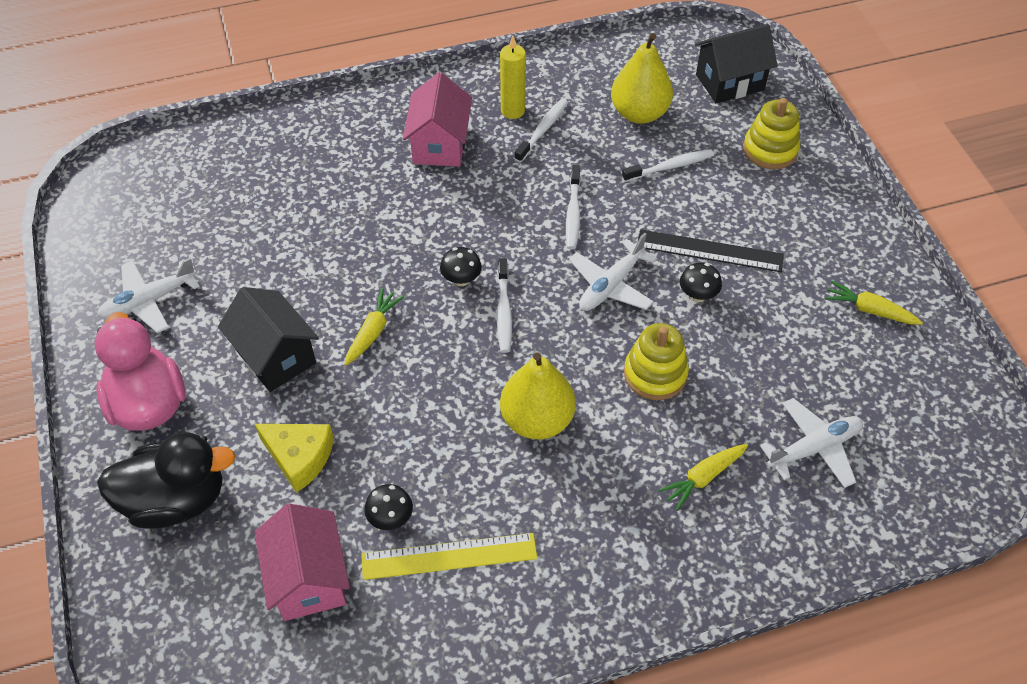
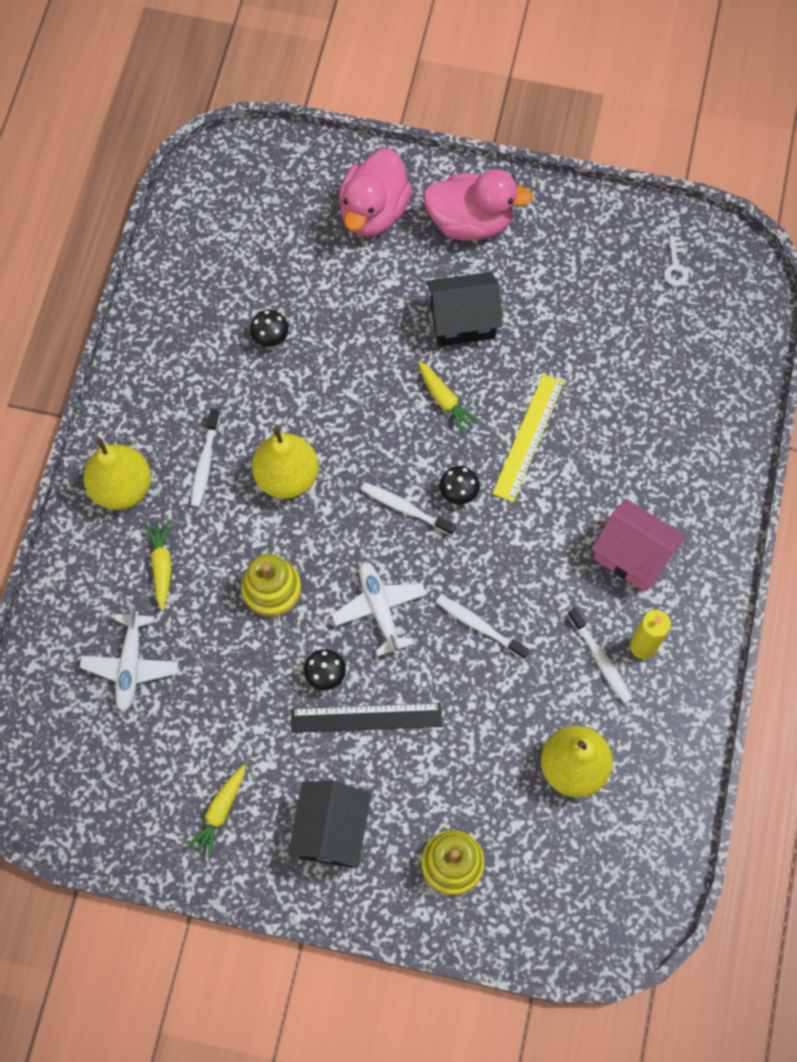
camera: 120 degrees right, 15 degrees up
(126, 222) = (675, 266): none -> white key
(149, 301) = (574, 254): white plane -> none
(176, 500) = (373, 212): black duck -> pink duck
(299, 457) = (359, 301): yellow cheese -> none
(308, 579) = (258, 268): pink house -> none
(449, 557) = (216, 361): yellow ruler -> yellow ruler (528, 437)
(652, 564) = (122, 487): none -> yellow pear
(670, 167) = (485, 750): white toothbrush -> white toothbrush (205, 463)
(709, 250) = (366, 718): black ruler -> black ruler turned 45 degrees clockwise
(729, 82) = (567, 891): black house -> black house (331, 830)
(869, 310) = (220, 812): yellow carrot -> yellow carrot turned 150 degrees clockwise

